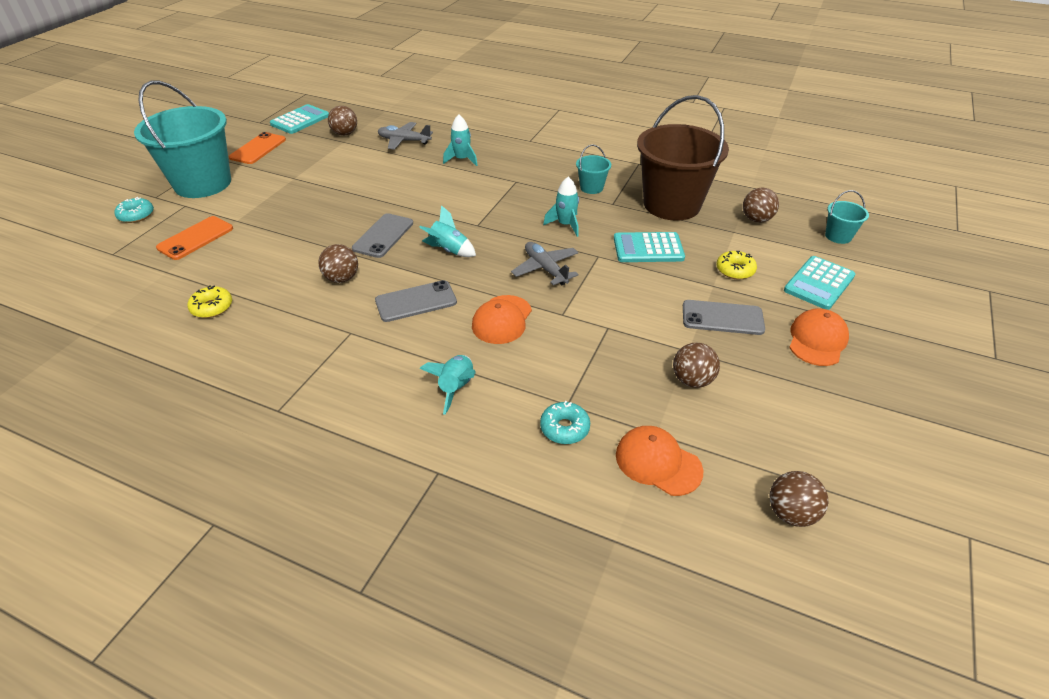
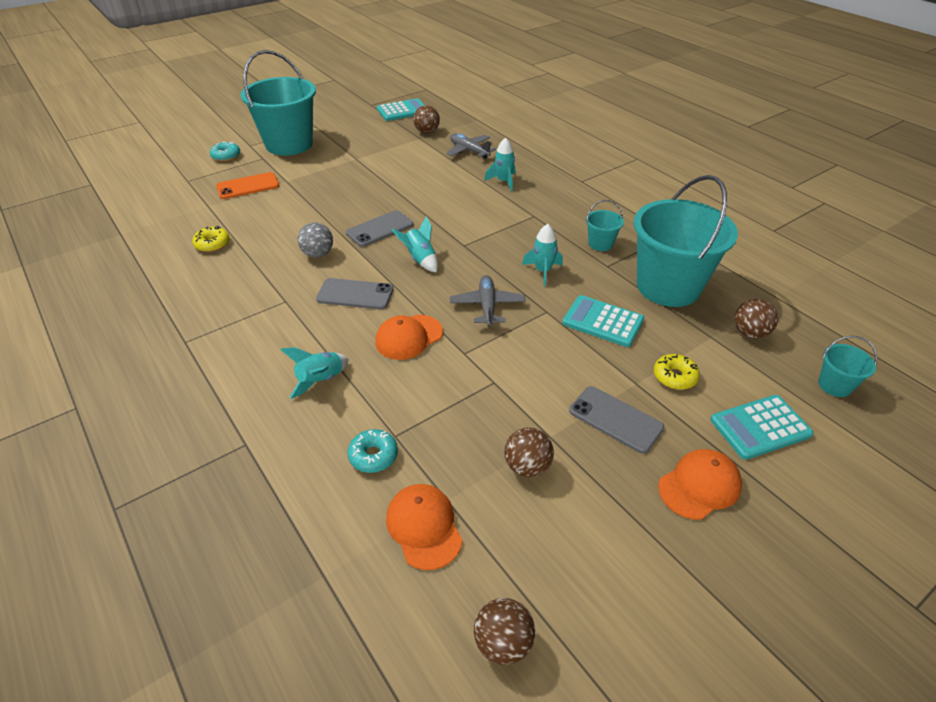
camera: 30 degrees right, 0 degrees up
(258, 149) = (351, 127): orange phone -> none
(342, 278) = (318, 254): brown ball -> grey ball
(671, 204) = (668, 286): brown bucket -> turquoise bucket

